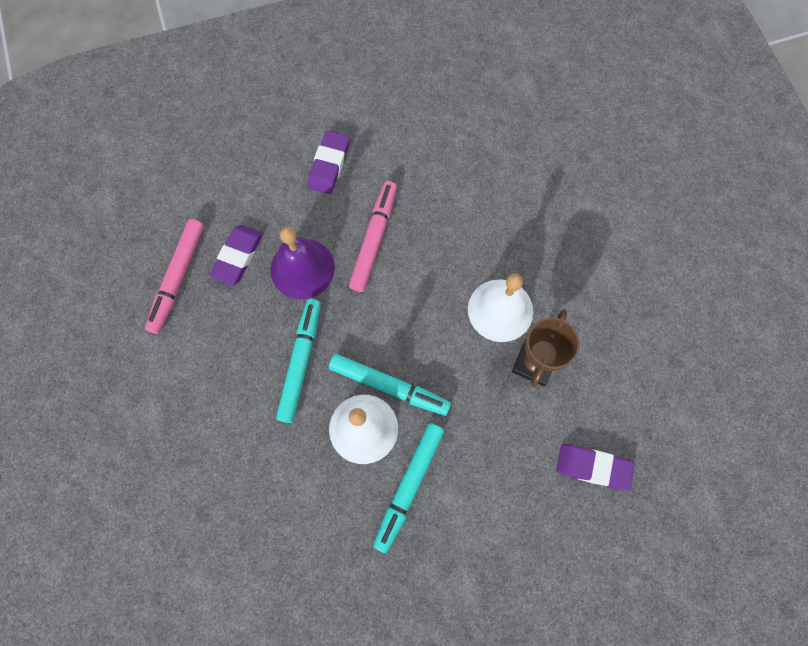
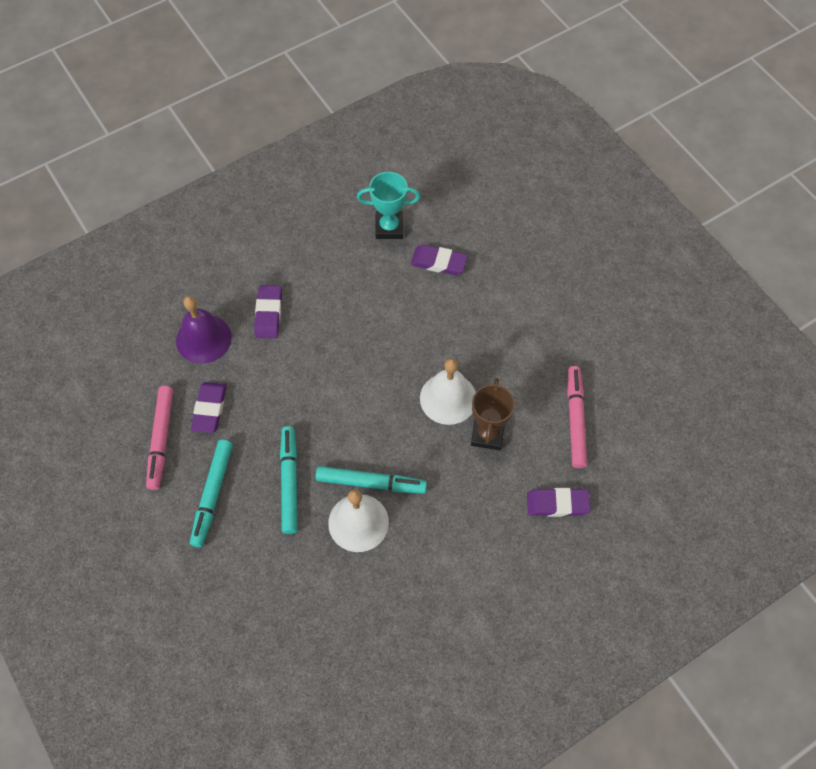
camera: 15 degrees left, 10 degrees down
(302, 268) = (269, 405): purple bell -> purple bell (203, 339)
(374, 239) = (325, 366): pink marker -> pink marker (575, 419)
(409, 486) = (409, 558): turquoise marker -> turquoise marker (212, 495)
(485, 98) = (389, 227): none -> turquoise trophy
(530, 150) = (439, 262): none -> purple eraser

